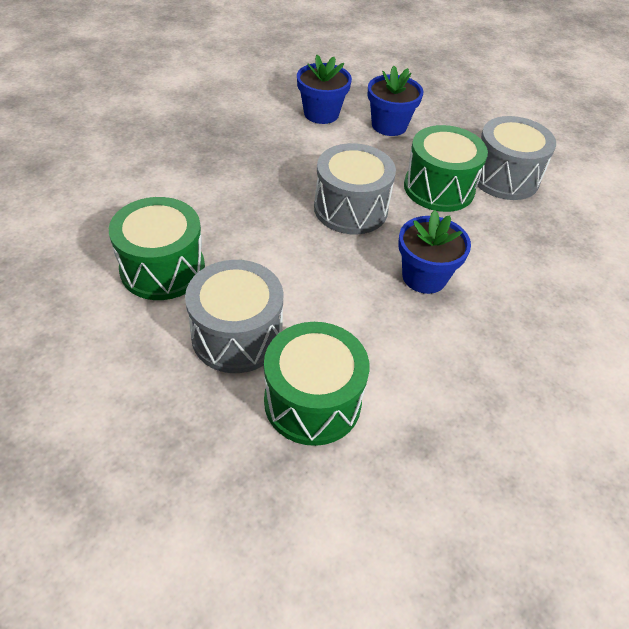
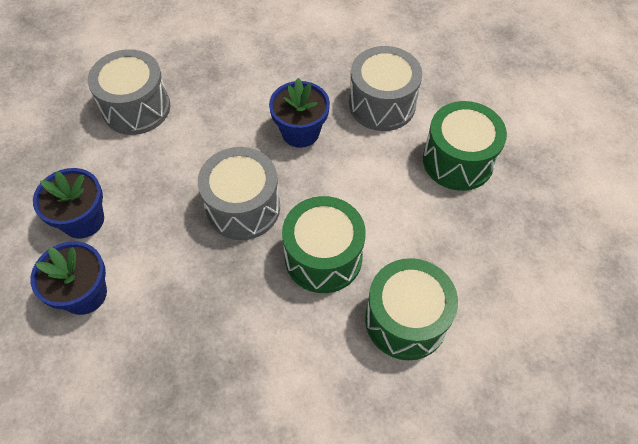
camera: 110 degrees left, 10 degrees up
(237, 336) = (436, 228): grey drum -> grey drum (382, 104)
(439, 188) = (177, 151): green drum -> green drum (323, 257)

